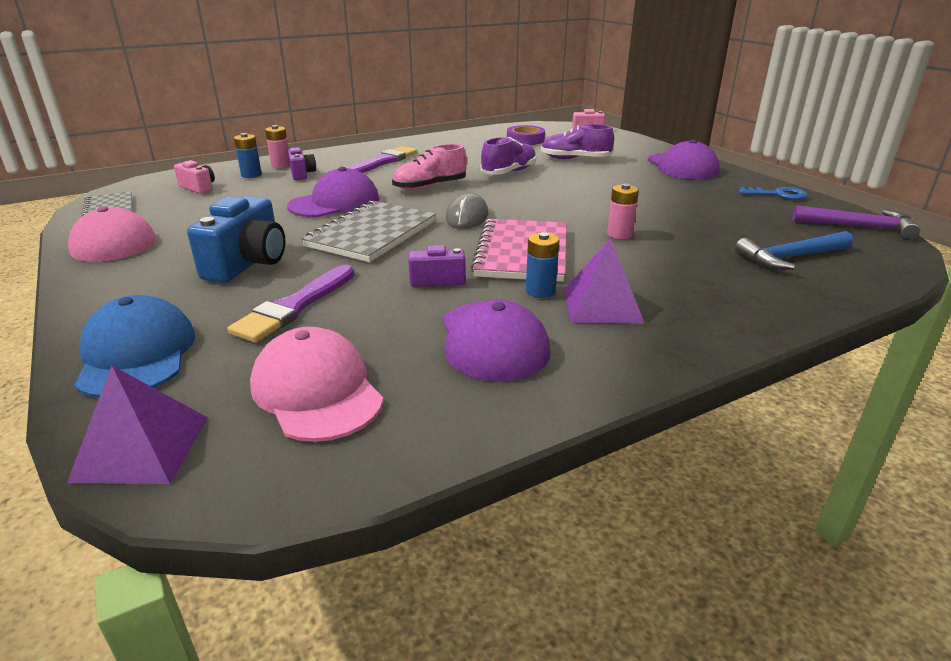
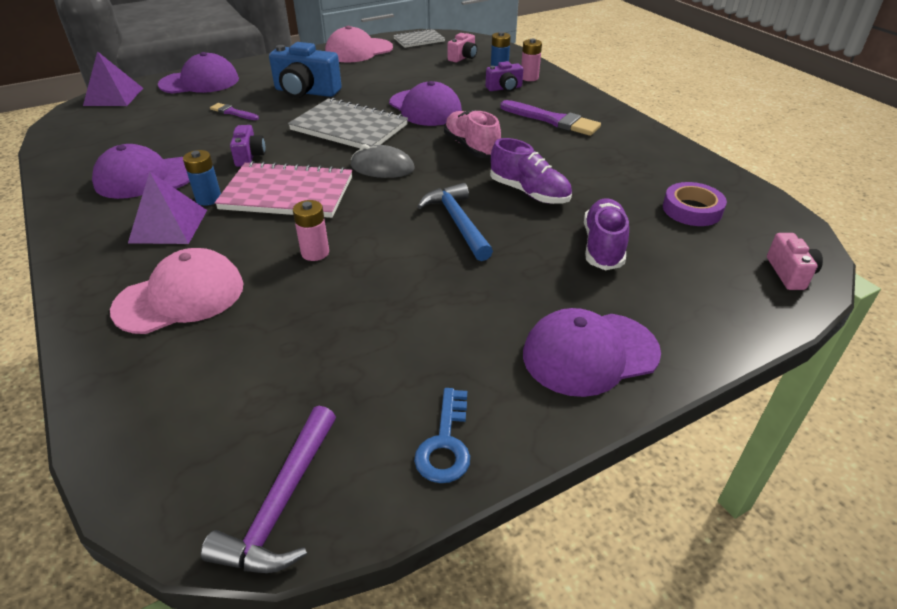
camera: 90 degrees right, 10 degrees up
(137, 354) = (200, 82): blue cap -> purple cap
(294, 307) = (233, 112): purple brush -> purple brush, size x0.55
(316, 391) = (129, 128): pink cap -> pink cap (180, 297)
(790, 257) = (207, 376): blue hammer -> blue hammer (457, 223)

